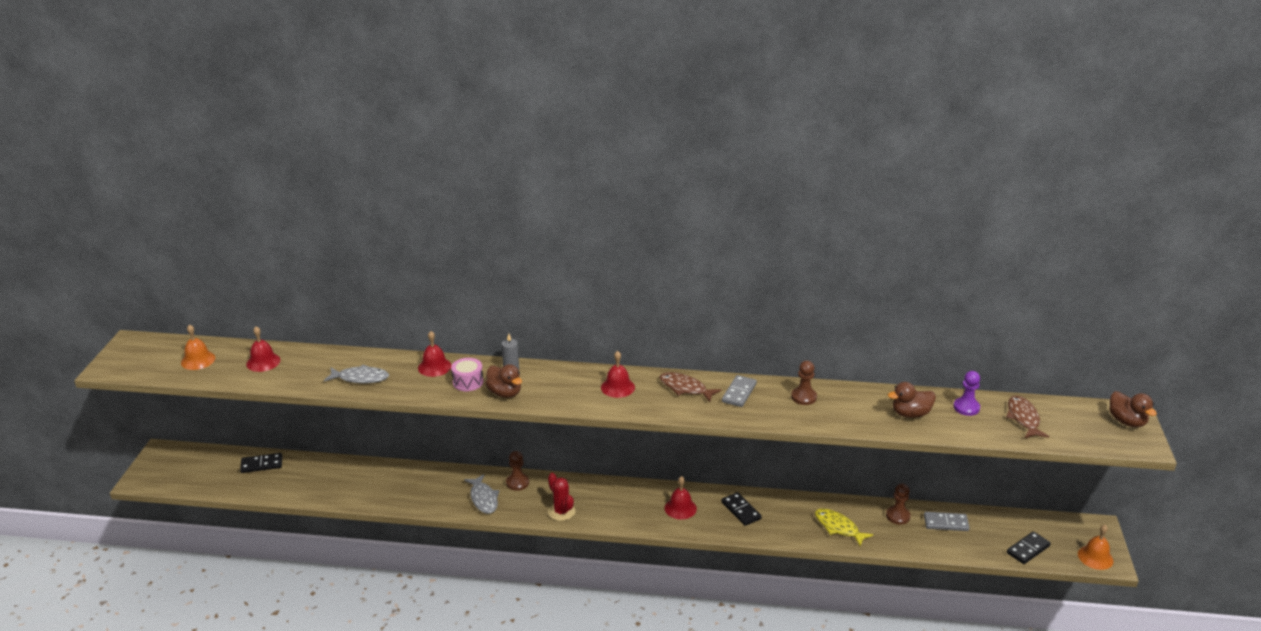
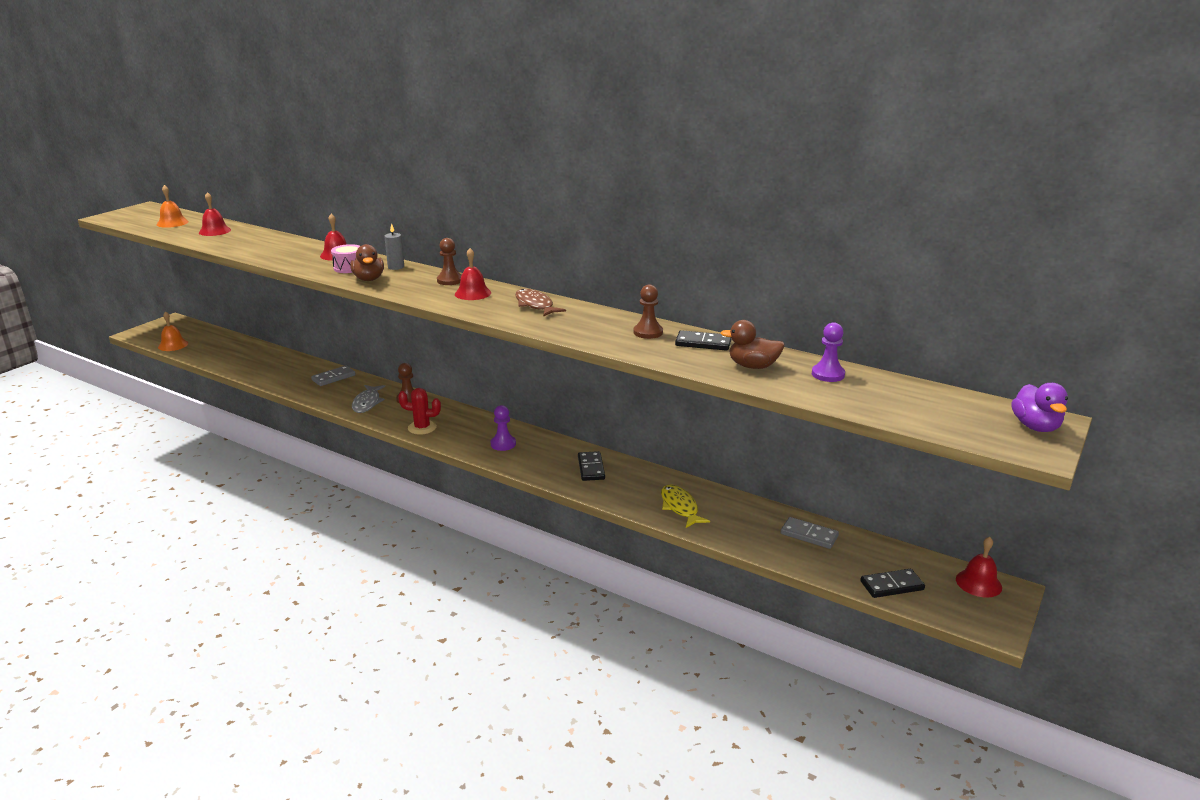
camera: 25 degrees right, 5 degrees down
(261, 464) = (228, 343): black domino -> black domino (703, 343)
(360, 378) = (269, 251): grey fish -> none
(561, 512) = (422, 428): red cactus -> red cactus turned 75 degrees counterclockwise
(648, 508) = (503, 444): none -> purple pawn
(680, 508) = (533, 452): red bell -> red bell (978, 583)
(739, 393) = (584, 317): grey domino -> grey domino (333, 378)
(898, 516) = (757, 515): brown pawn -> brown pawn (450, 280)
(1023, 418) = (892, 396): brown fish -> none
(1095, 557) = (978, 618): orange bell -> orange bell (173, 345)
(1126, 421) = (1035, 427): brown duck -> purple duck

